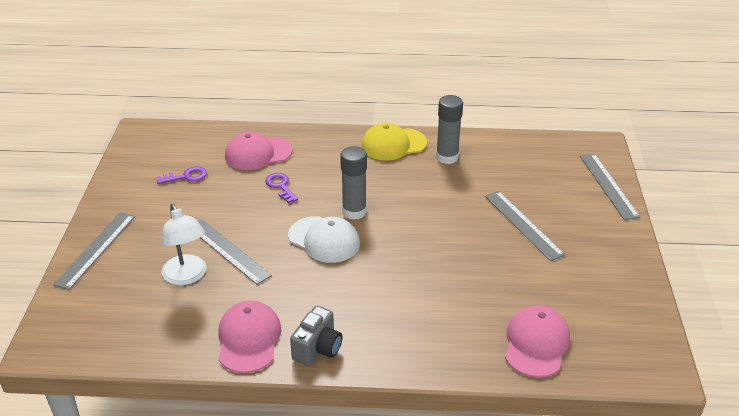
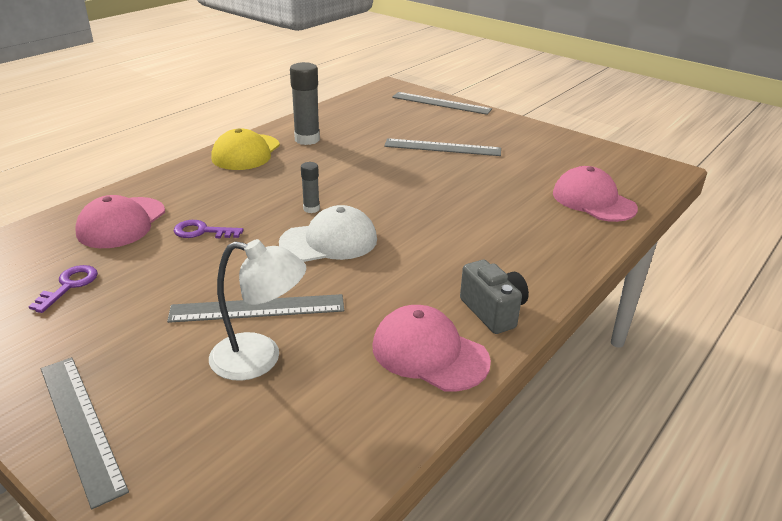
camera: 55 degrees left, 5 degrees down
(354, 212) = (311, 209): grey glue stick -> grey glue stick, size x0.54

